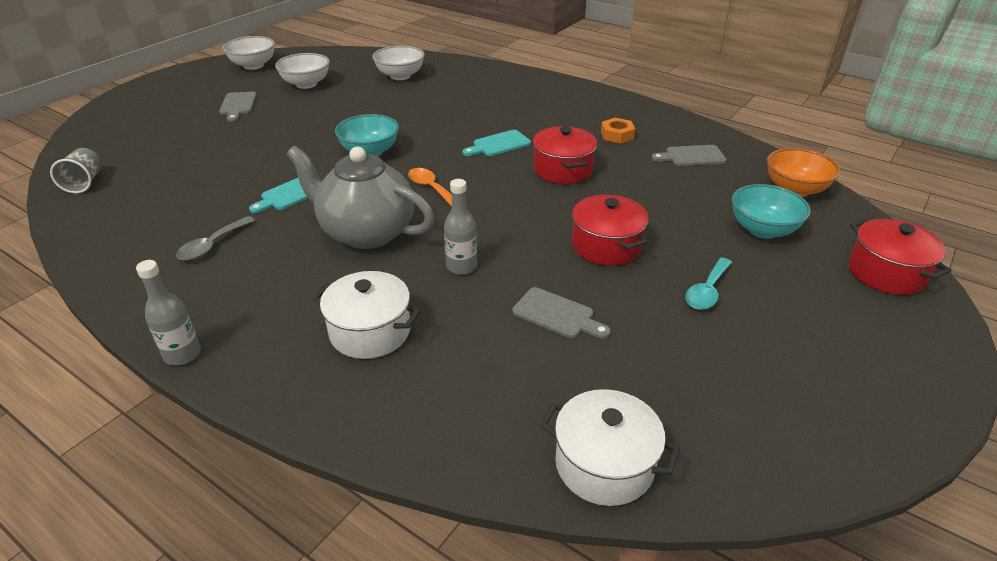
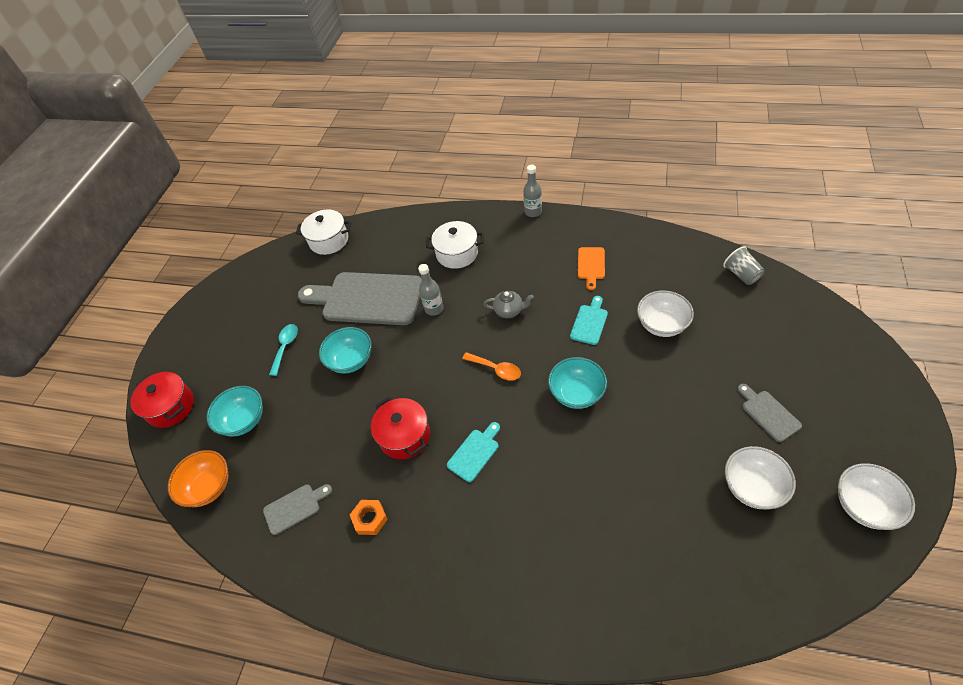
camera: 165 degrees right, 15 degrees up
(212, 245) = (591, 265): grey spoon -> orange cutting board
(366, 232) = (509, 311): grey teapot -> grey teapot, size x0.45
(400, 76) = (668, 559): white bowl -> white bowl (662, 325)
(557, 314) = (367, 298): grey cutting board -> grey cutting board, size x2.28
(606, 246) = (351, 360): red pot -> turquoise bowl

